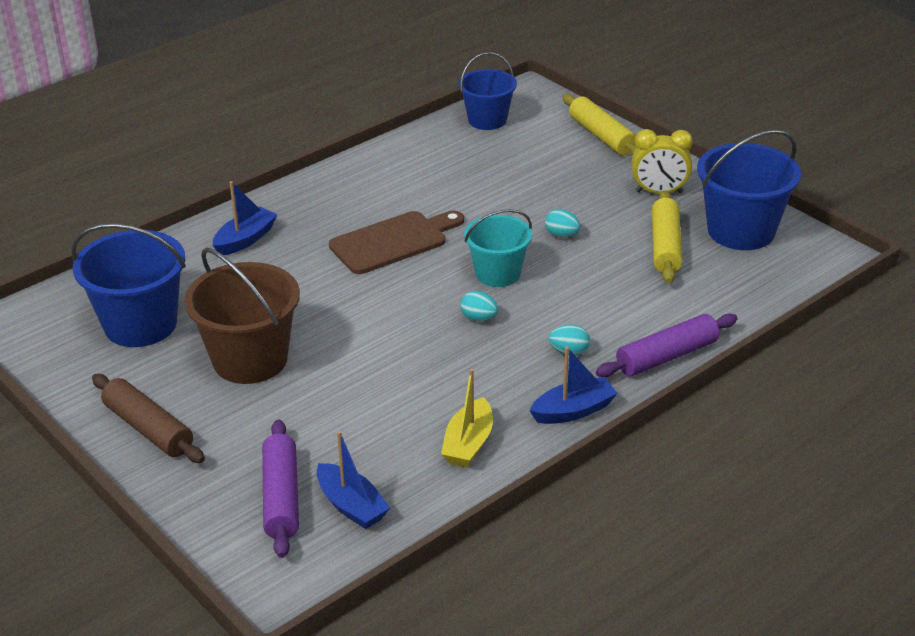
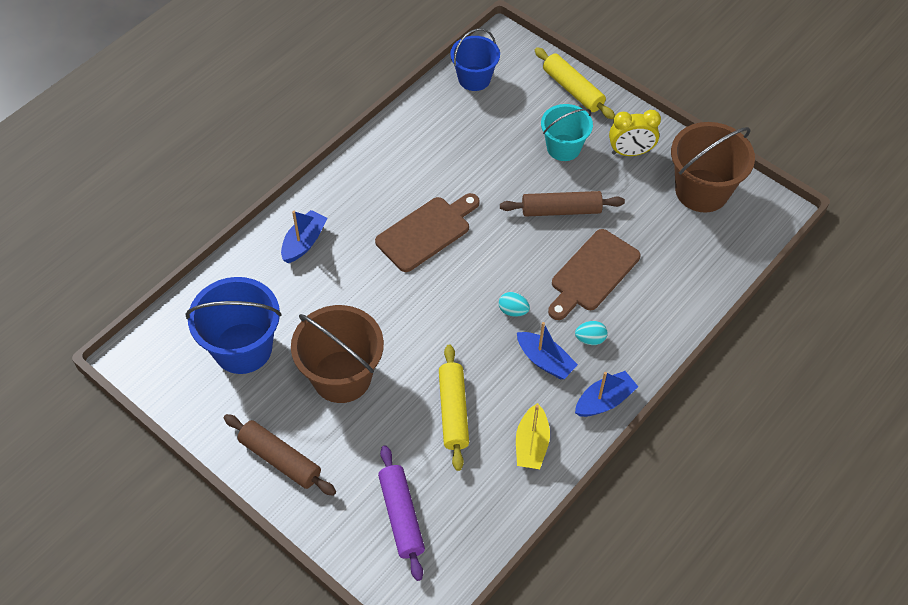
camera: 10 degrees left, 20 degrees up
(351, 506) = (456, 517): blue boat -> blue boat (545, 361)
(498, 273) = (518, 259): turquoise bucket -> turquoise bucket (563, 147)
(561, 235) = (561, 210): turquoise egg -> brown rolling pin
(587, 293) = (592, 273): none -> brown cutting board
(665, 246) = (645, 214): yellow rolling pin -> yellow rolling pin (453, 411)
(667, 356) = (665, 335): purple rolling pin -> none
(741, 231) = (702, 191): blue bucket -> brown bucket

